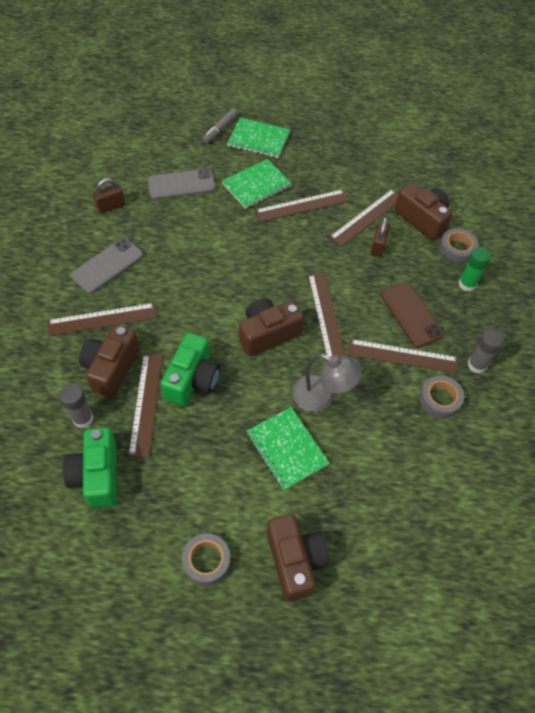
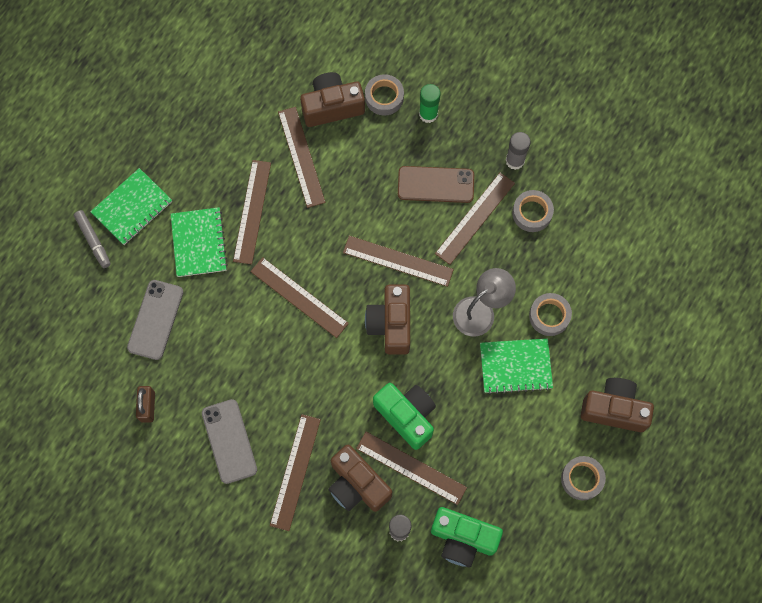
camera: 60 degrees left, 15 degrees up
(252, 262) = (299, 297): none -> brown ruler
(352, 457) = (549, 316): none -> grey tape
(378, 246) = (342, 168): brown padlock -> none

